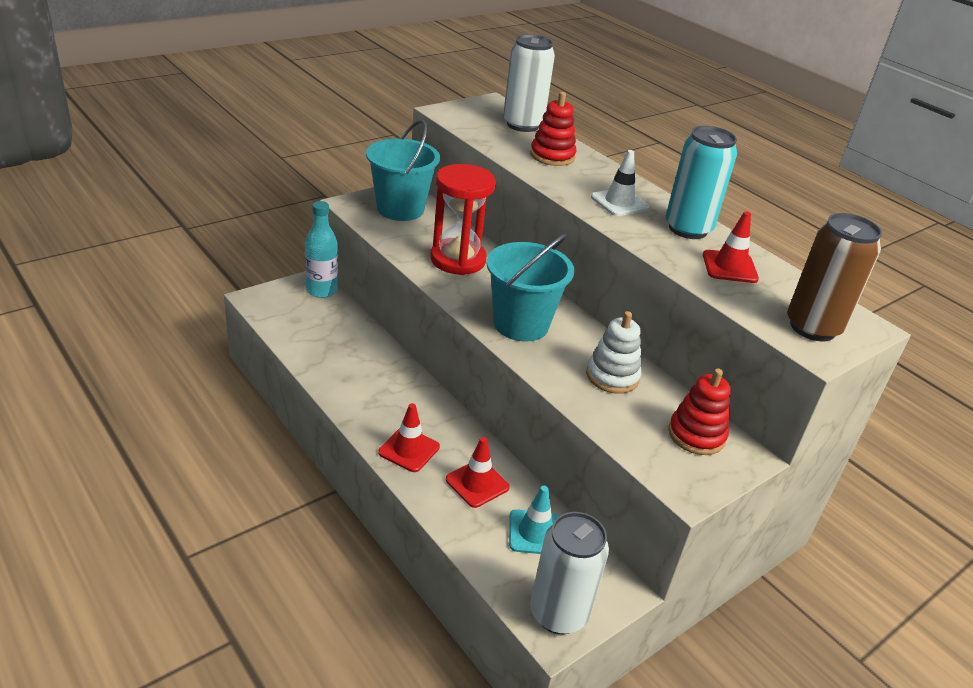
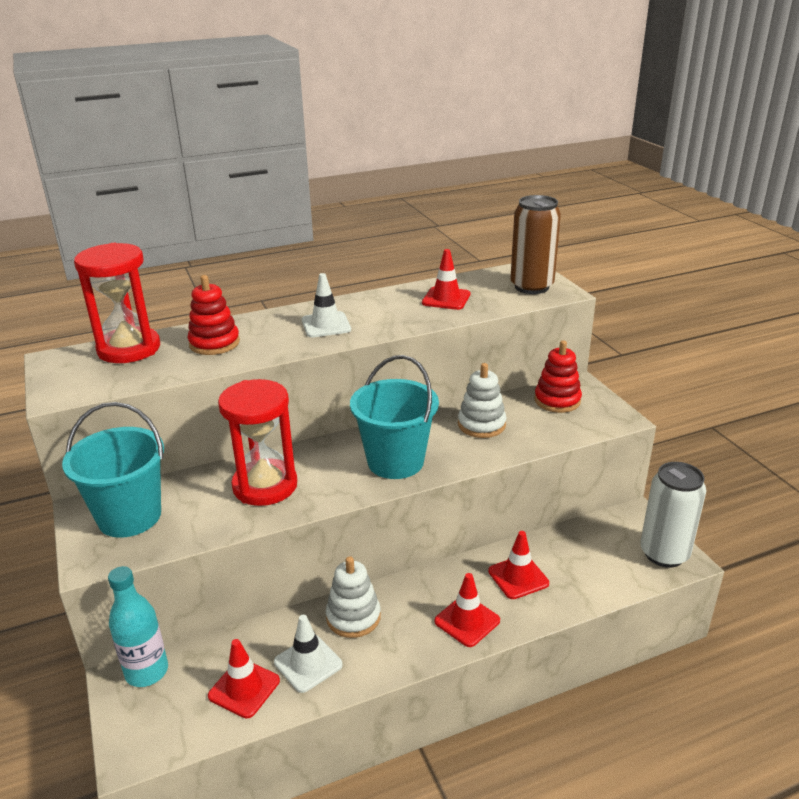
camera: 70 degrees left, 5 degrees down
(313, 335) = (244, 688): none -> red traffic cone
(342, 362) = (308, 663): none -> white traffic cone
(396, 380) = (353, 617): none -> white stacking toy
(523, 125) = (129, 349): white can -> red hourglass
(535, 532) = (579, 550): turquoise traffic cone -> none
(688, 229) = (381, 303): turquoise can -> none

